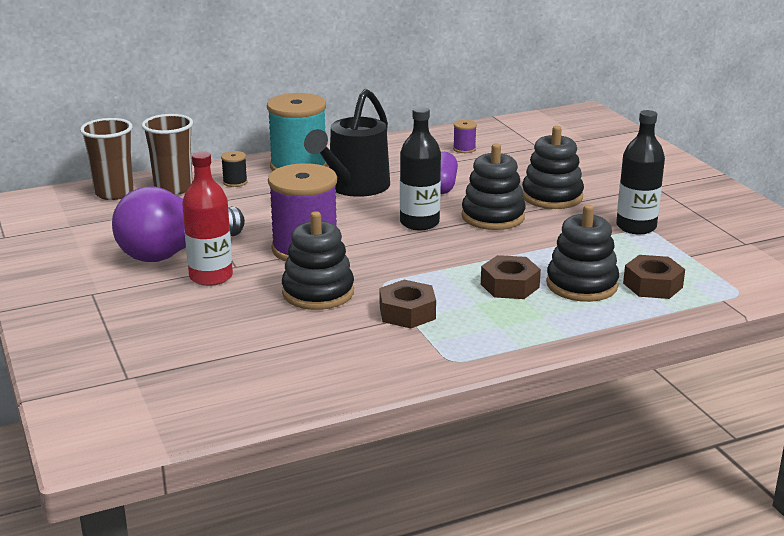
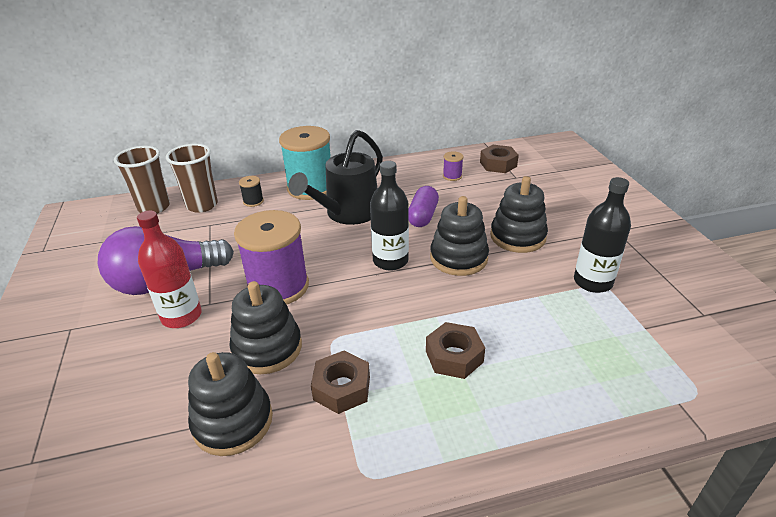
camera: 10 degrees right, 10 degrees up
(581, 285) = (527, 362): black stacking toy -> black stacking toy (233, 421)
(652, 285) = (602, 371): brown nut -> brown nut (498, 164)

